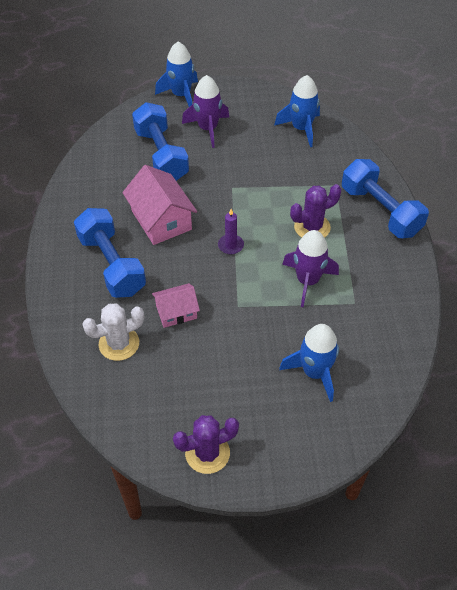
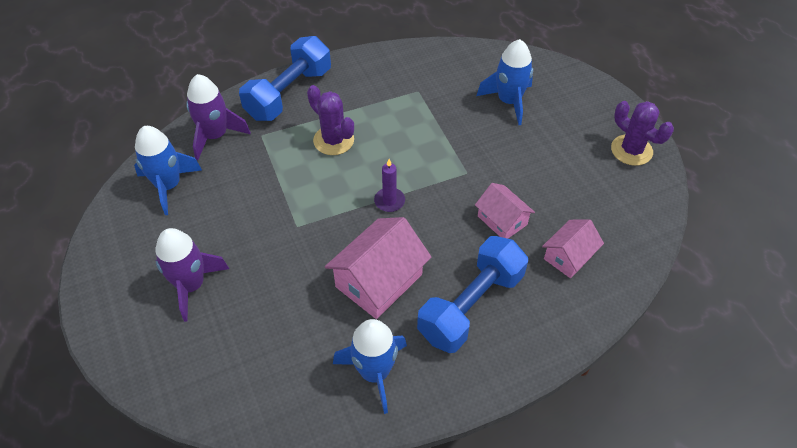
camera: 110 degrees left, 0 degrees up
(119, 343) = (568, 256): white cactus -> pink house
(161, 155) = (260, 323): blue dumbbell -> none
(181, 95) = (120, 344): blue rocket -> blue rocket (375, 372)
(307, 281) = (408, 128): purple rocket -> purple rocket (215, 136)

